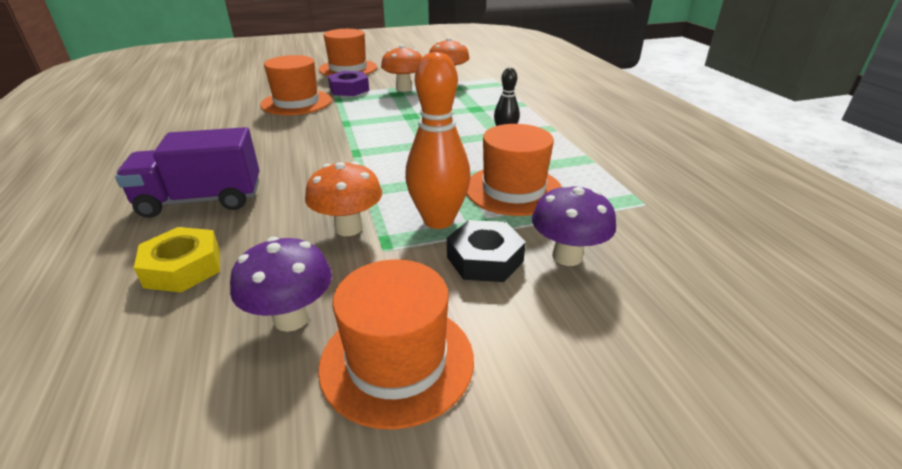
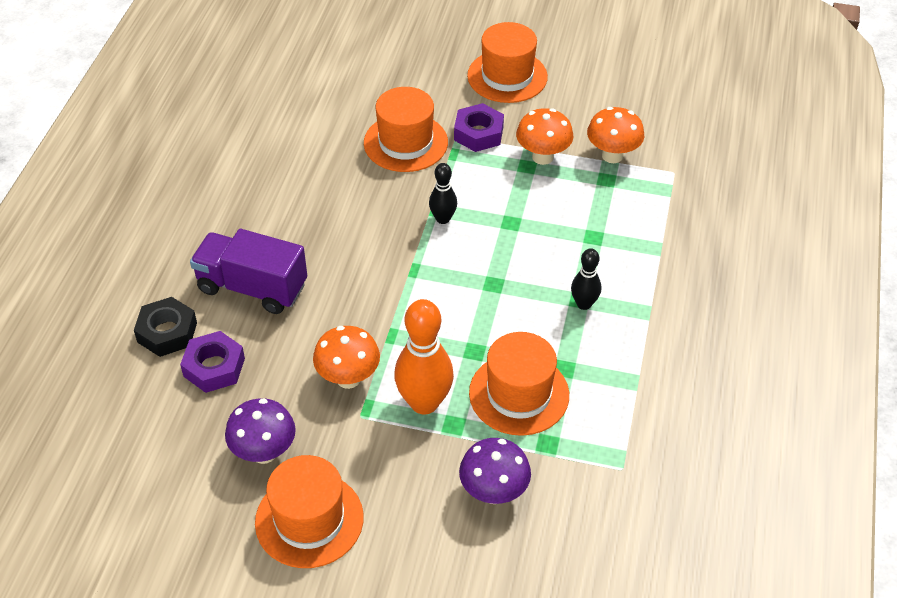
camera: 30 degrees right, 15 degrees up
(183, 268) = (214, 367): yellow nut -> purple nut
(357, 125) = (443, 219): none -> black bowling pin
(485, 259) = (428, 463): black nut -> black nut (167, 332)

